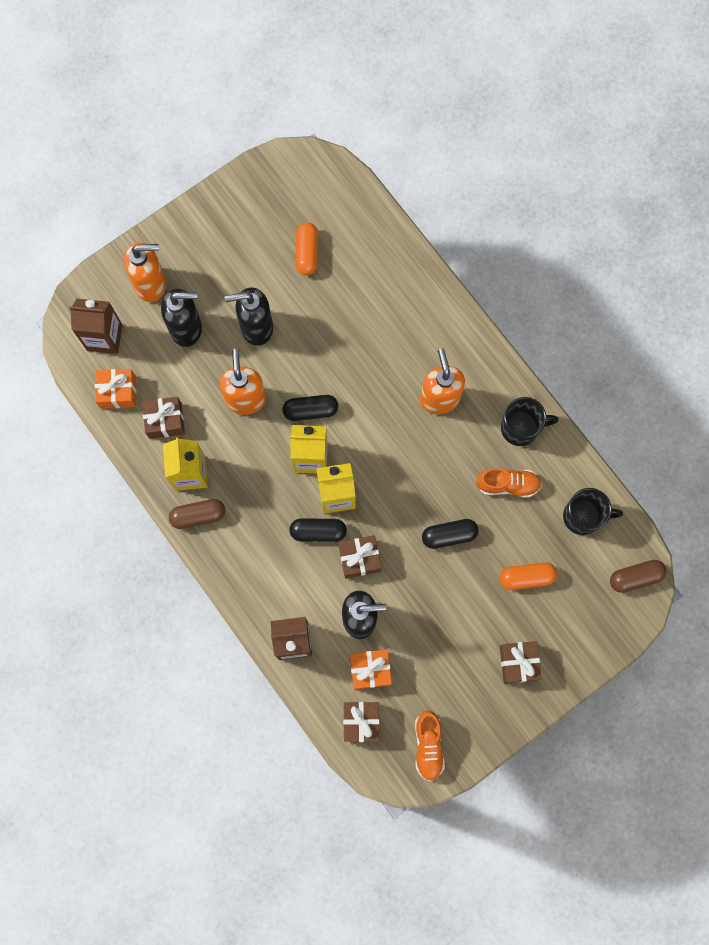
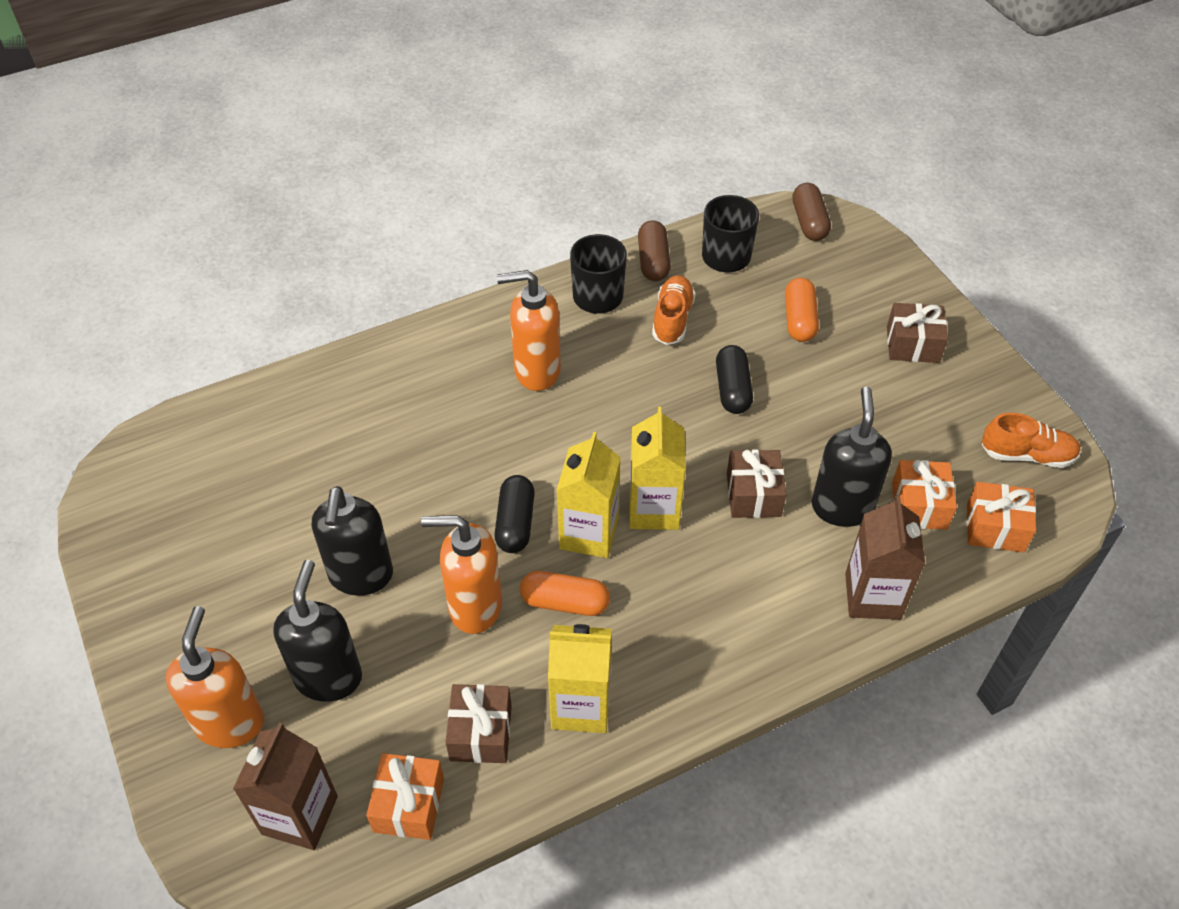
camera: 80 degrees left, 25 degrees down
(198, 515) = (655, 703): brown capsule -> brown capsule (653, 261)
(307, 253) = (264, 492): orange capsule -> orange capsule (565, 602)
(318, 531) = (706, 540): black capsule -> none
(361, 721) = (995, 528): brown gift -> orange gift

